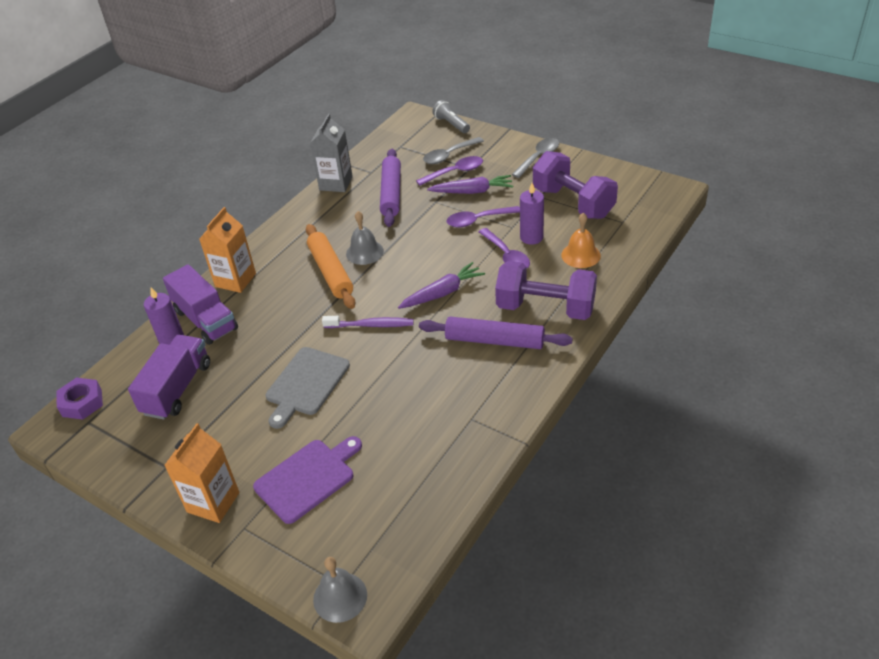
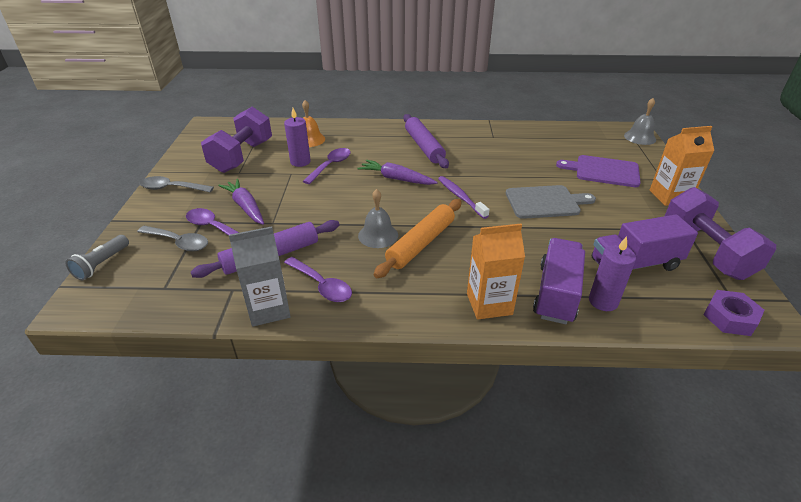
camera: 125 degrees left, 5 degrees down
(478, 220) = (291, 191): purple spoon -> purple spoon (322, 285)
(545, 308) = (377, 138): purple dumbbell -> purple dumbbell (706, 252)

